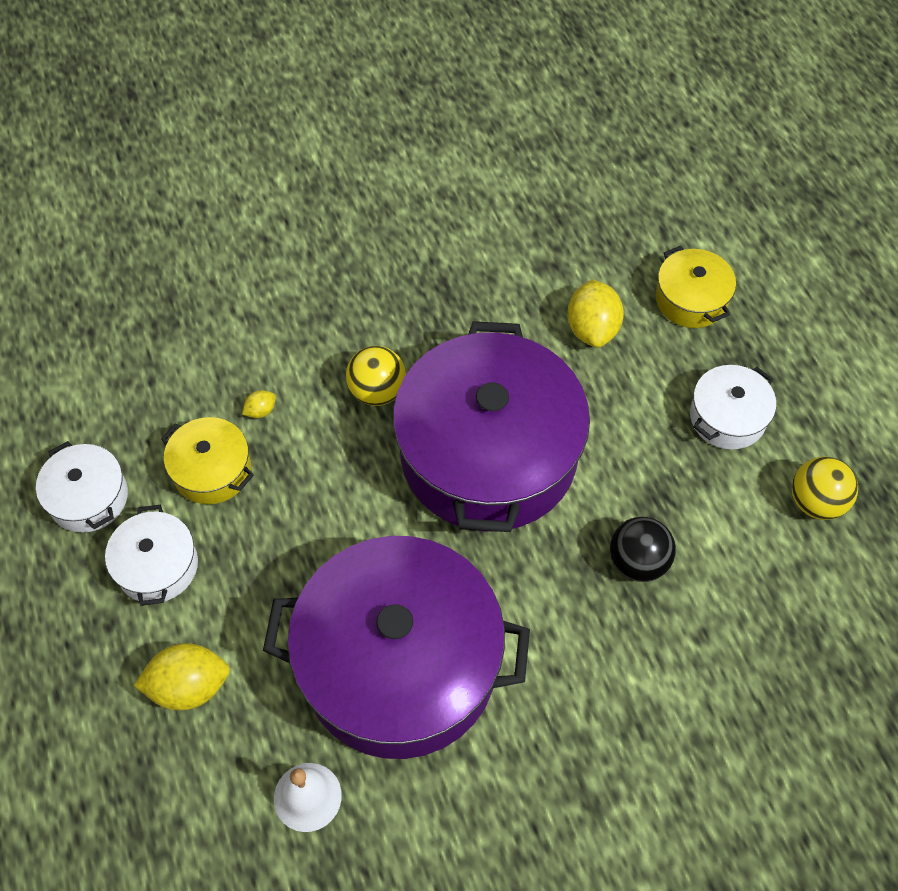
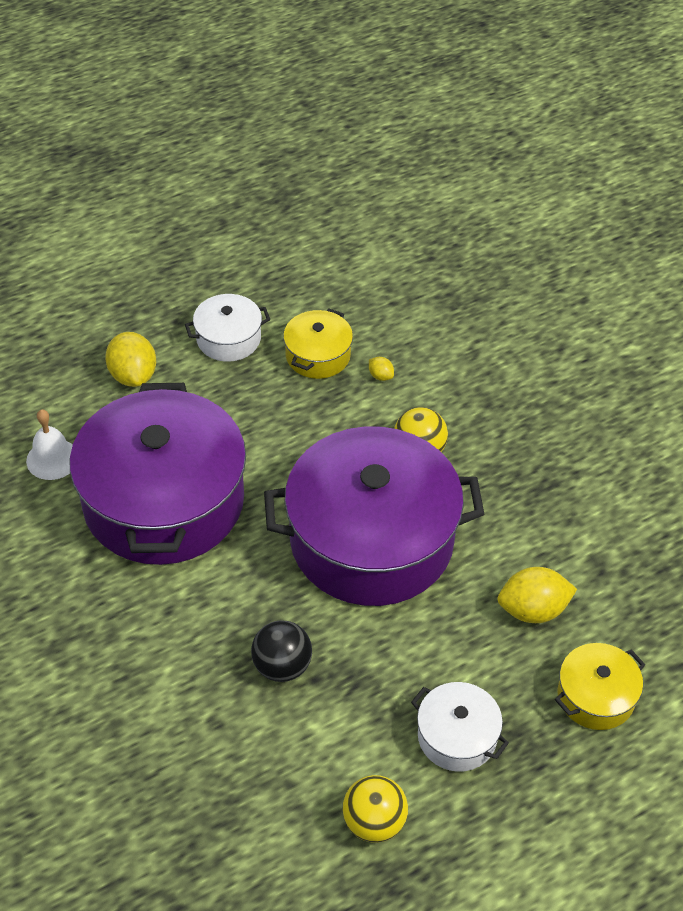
camera: 80 degrees right, 10 degrees down
(88, 497) = (280, 288): white pot -> none

